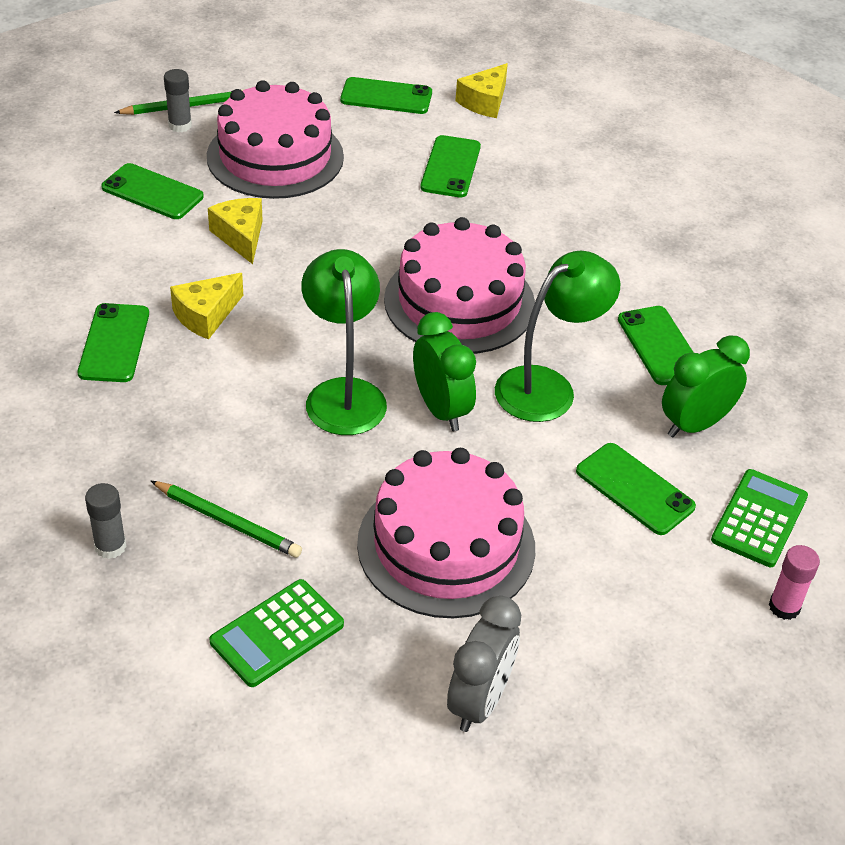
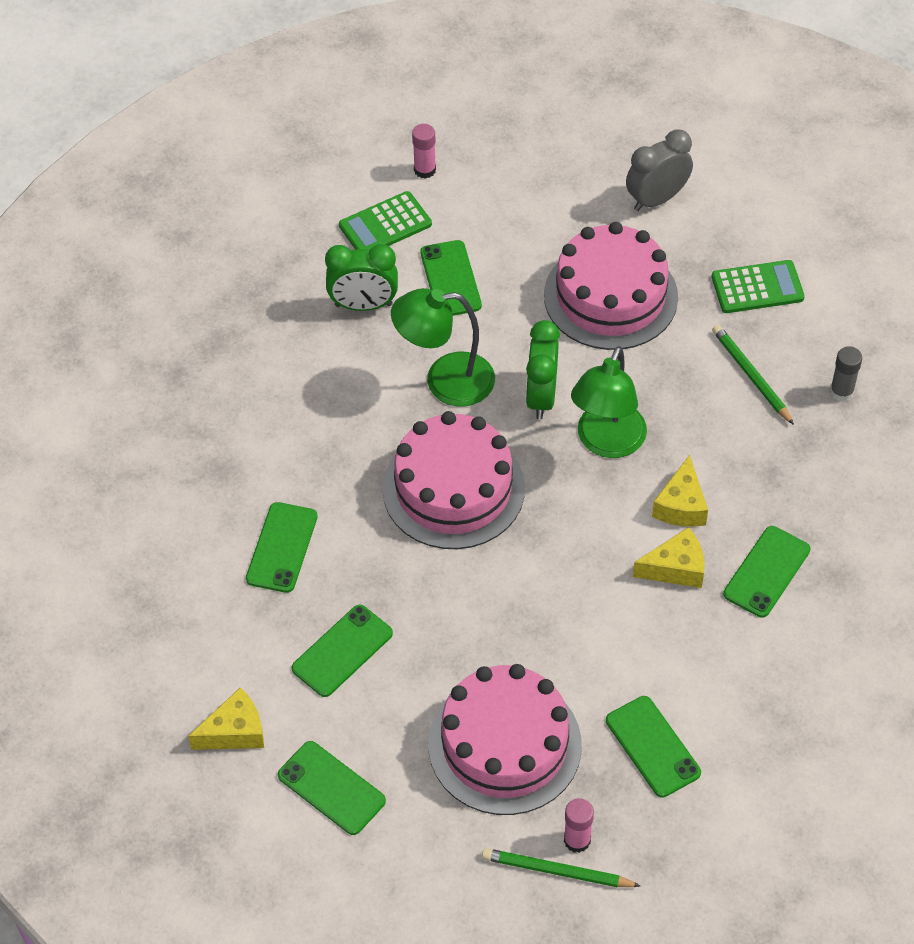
camera: 145 degrees left, 10 degrees up
(180, 125) = (577, 840): grey glue stick -> pink glue stick
(240, 236) = (598, 648): yellow cheese -> yellow cheese (681, 505)
(660, 346) = (327, 378): green phone -> green phone (281, 547)

